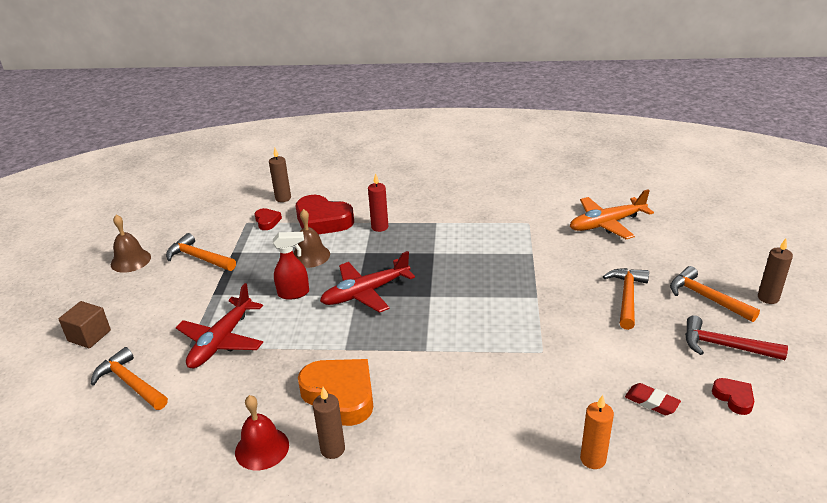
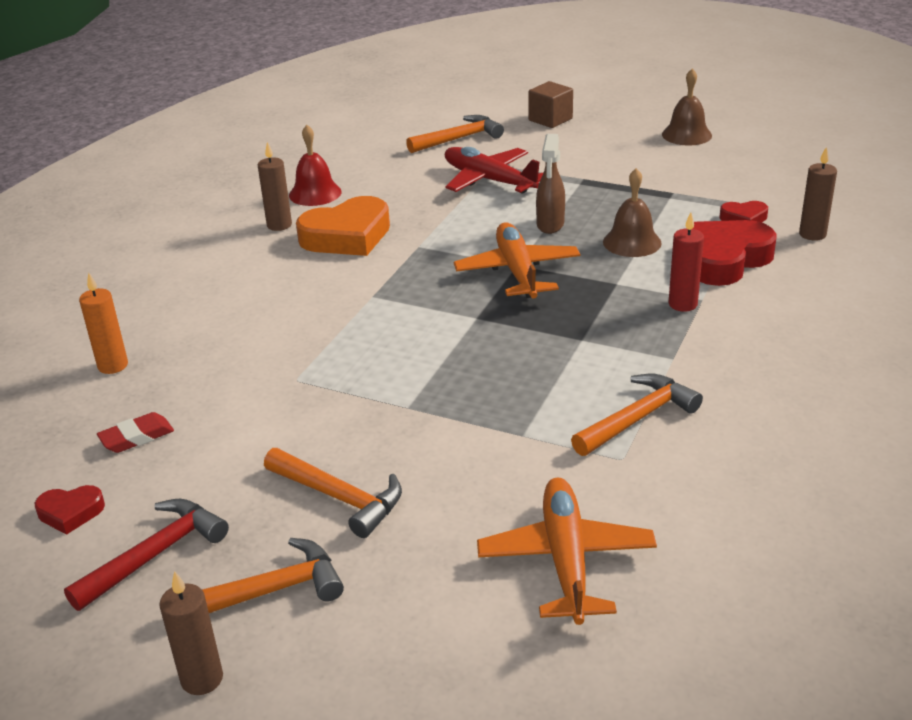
camera: 110 degrees right, 0 degrees up
(199, 258) = (669, 172): orange hammer -> orange hammer (637, 418)
(294, 293) = (550, 225): red spray bottle -> brown spray bottle
(366, 292) = (517, 272): red plane -> orange plane

